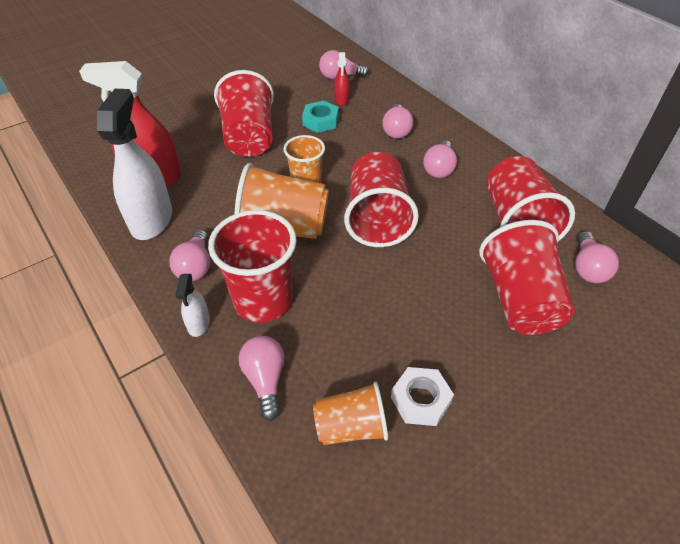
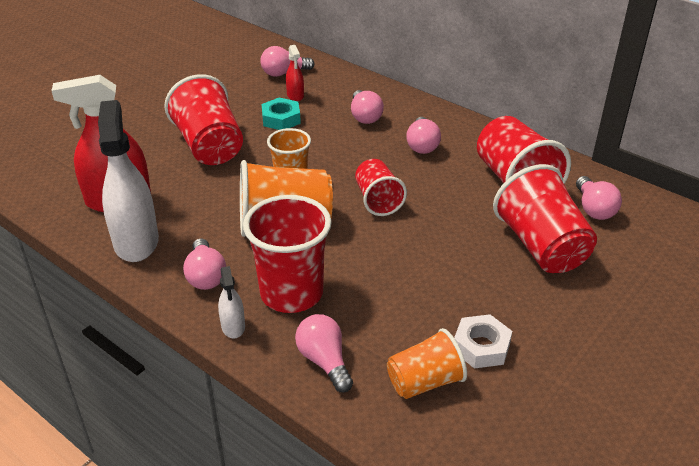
camera: 15 degrees left, 10 degrees down
(377, 218) = (378, 200): red cup -> red cup, size x0.61

